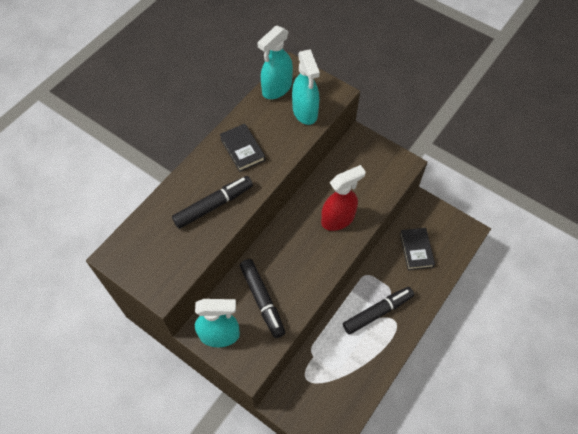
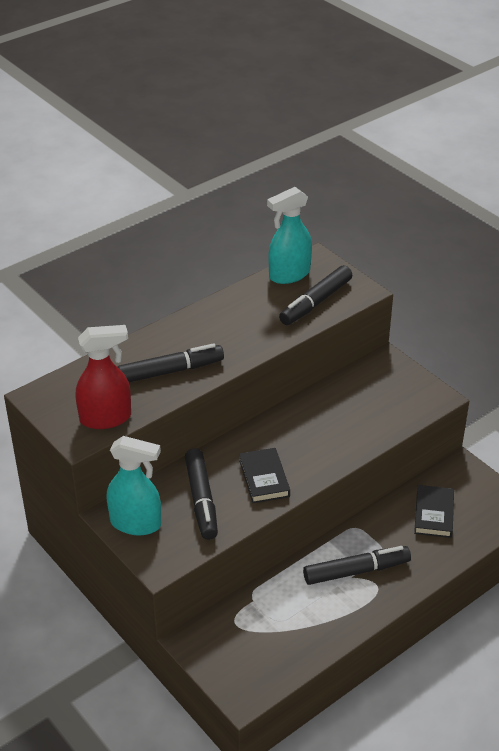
camera: 15 degrees right, 20 degrees down
(242, 149) = (225, 325): black book -> black book (264, 478)
(305, 112) = (315, 302): turquoise spray bottle -> black marker
(338, 219) = (328, 437): red spray bottle -> red spray bottle (106, 418)

